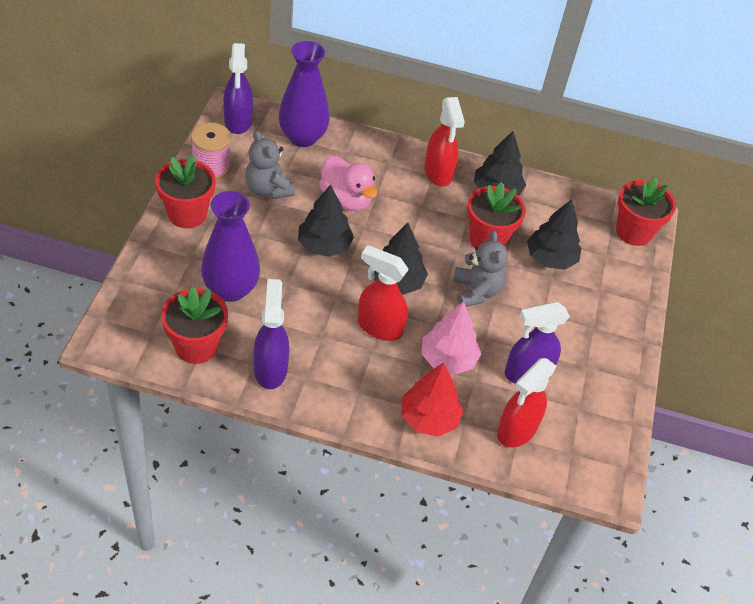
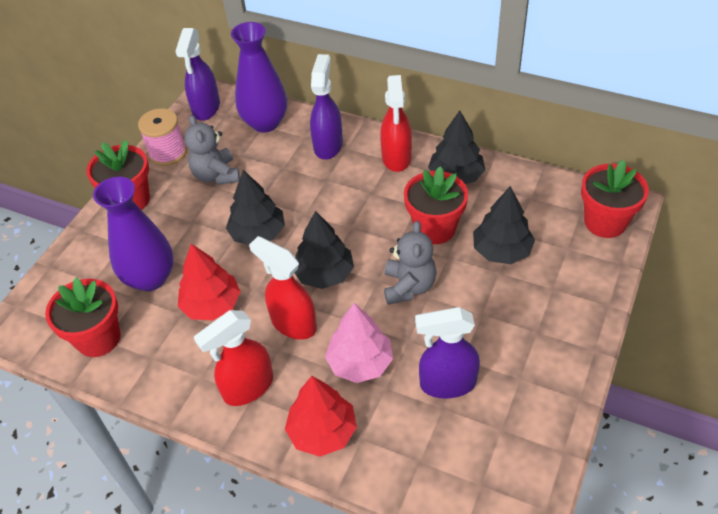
camera: 20 degrees right, 0 degrees up
(270, 369) = (166, 366): purple spray bottle -> purple spray bottle (328, 145)
(298, 313) = (212, 305): none -> red tree
(346, 199) = (293, 185): pink duck -> none
(516, 430) = (420, 452): red spray bottle -> red spray bottle (247, 388)

